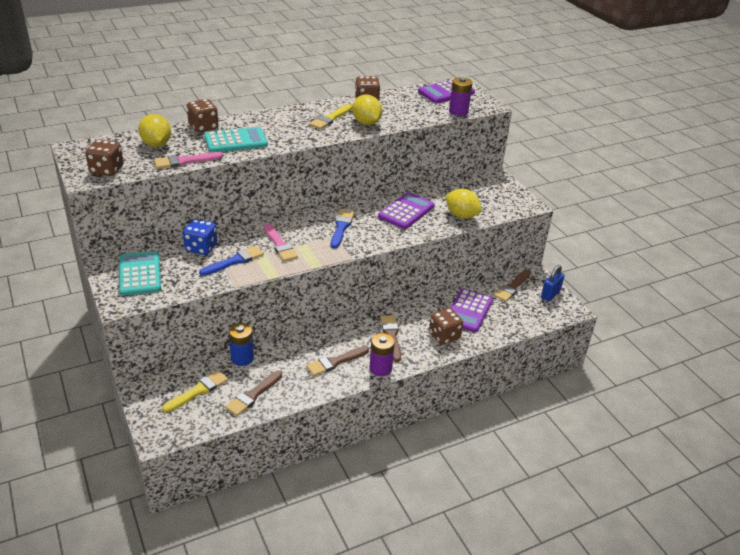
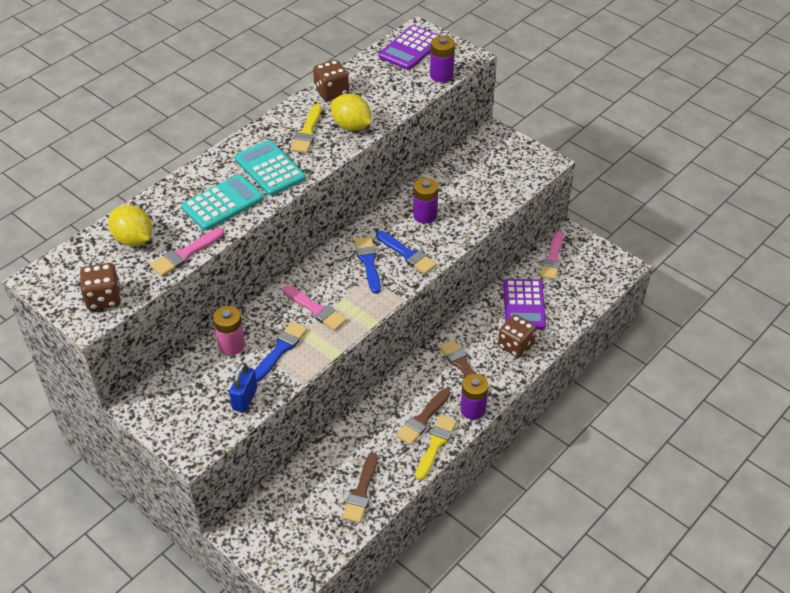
camera: 20 degrees left, 10 degrees up
(140, 274) = (186, 405): turquoise calculator -> turquoise calculator (270, 169)
(198, 391) = (300, 509): yellow brush -> yellow brush (435, 444)
(201, 248) = (231, 345): blue dice -> pink battery
(203, 127) = (170, 194): brown dice -> none
(242, 358) = (322, 452): blue battery -> none
(375, 231) = (407, 254): none -> blue brush
(406, 211) = (425, 215): purple calculator -> purple battery
(461, 215) = (486, 201): yellow lemon -> none
(512, 287) = (552, 258): brown brush -> pink brush
(550, 294) = (595, 254): blue padlock -> blue padlock (245, 398)

